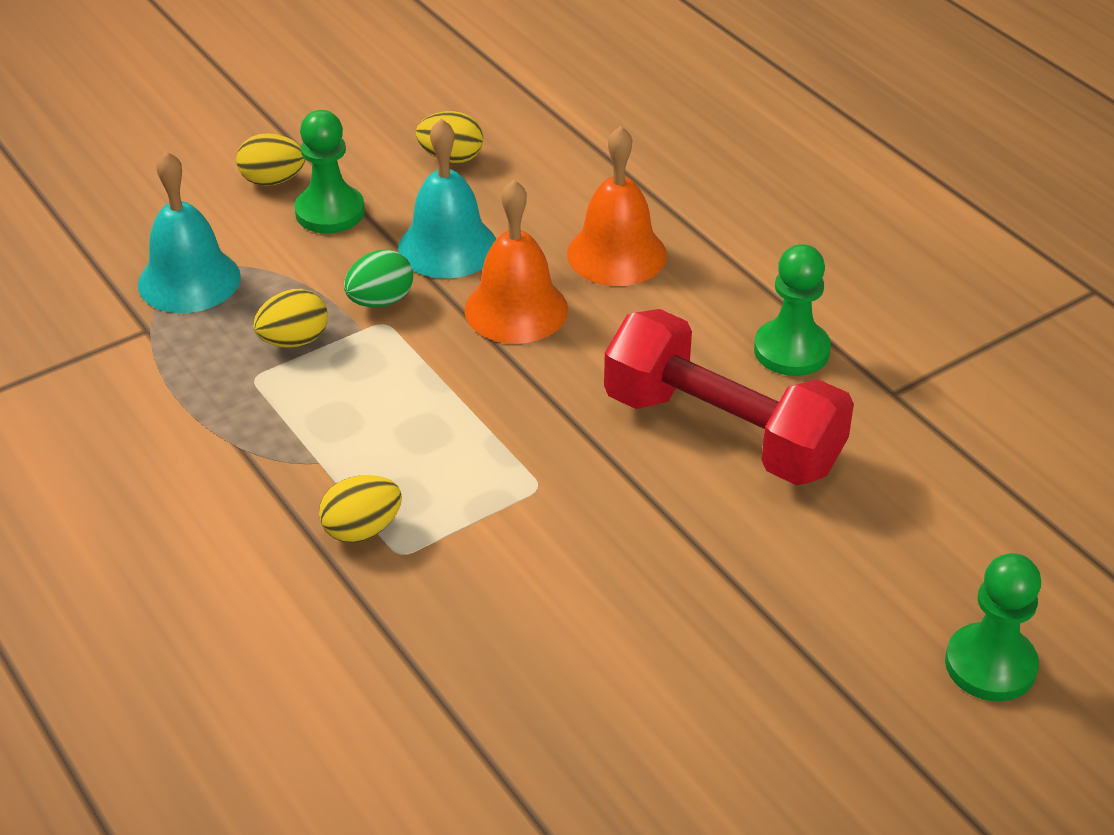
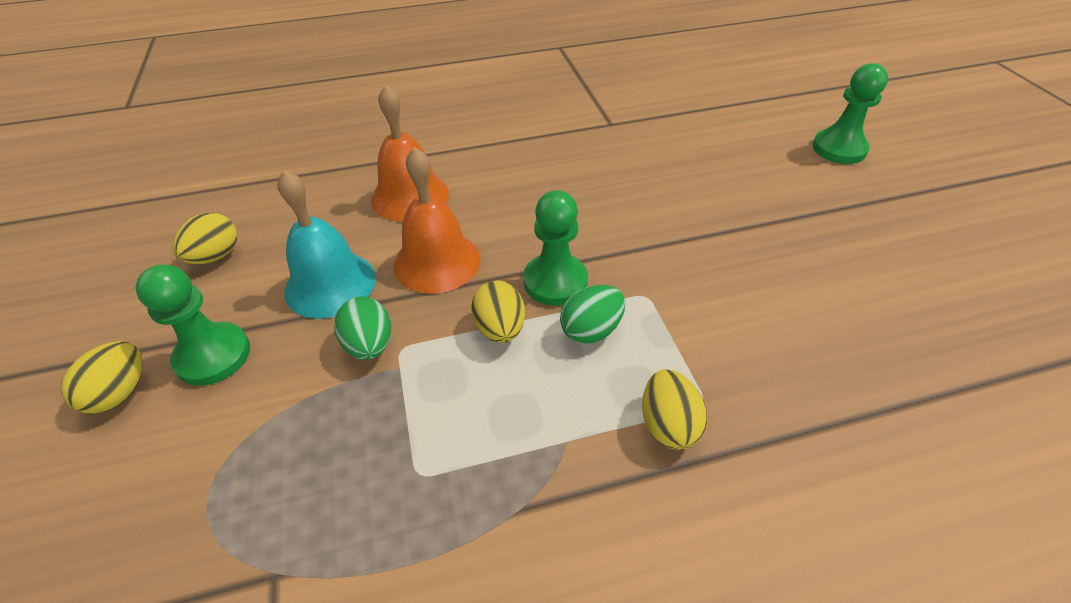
camera: 70 degrees left, 5 degrees up
(189, 280) = (218, 509): turquoise bell -> none
(294, 341) = (383, 426): yellow egg -> yellow egg (500, 329)
(465, 451) = (591, 330): none -> green egg
(722, 432) = (620, 194): red dumbbell -> none
(791, 350) = (555, 148): green pawn -> green pawn (555, 281)

